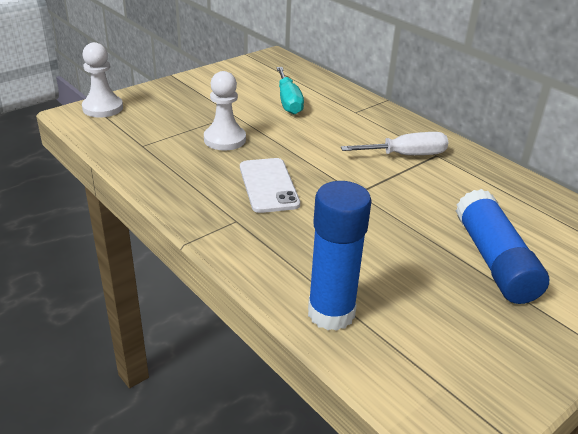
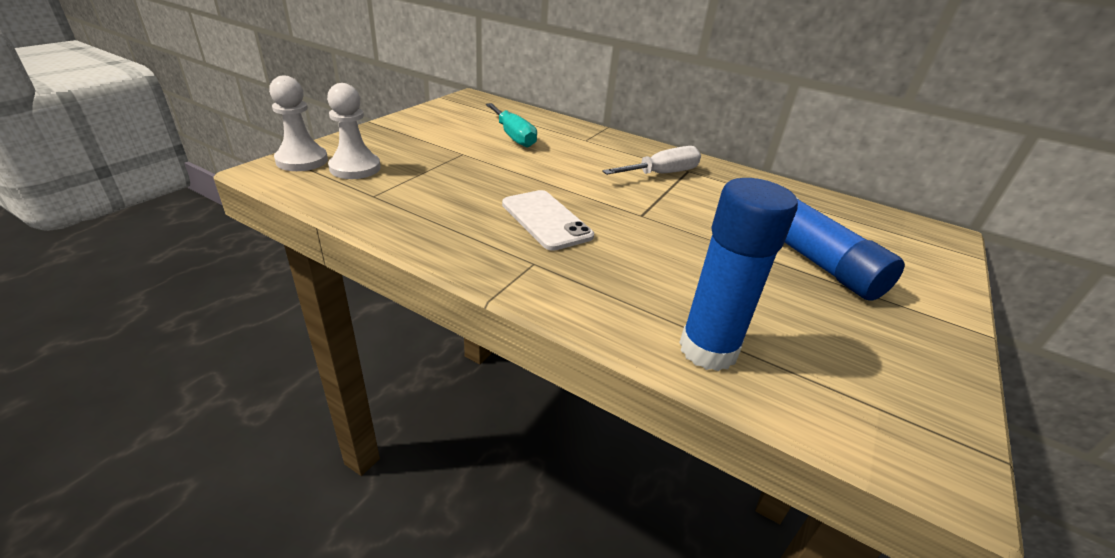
camera: 20 degrees left, 0 degrees up
(225, 139) = (468, 179): white pawn -> white pawn (355, 168)

